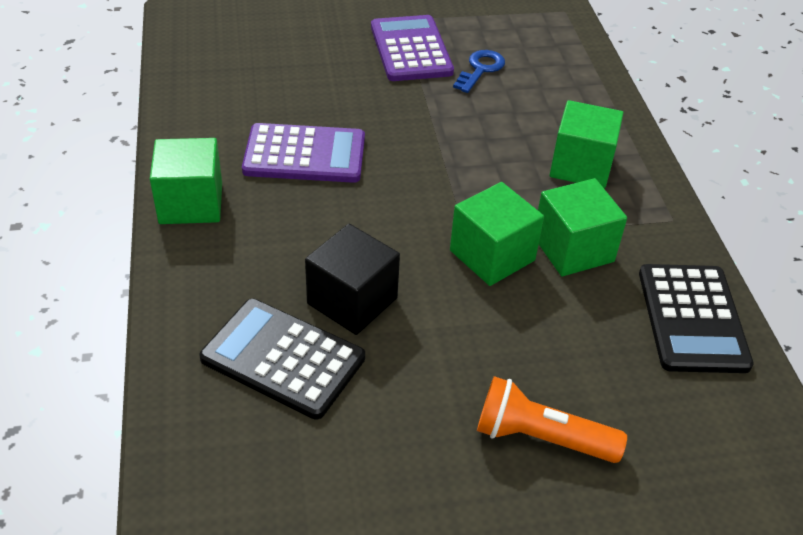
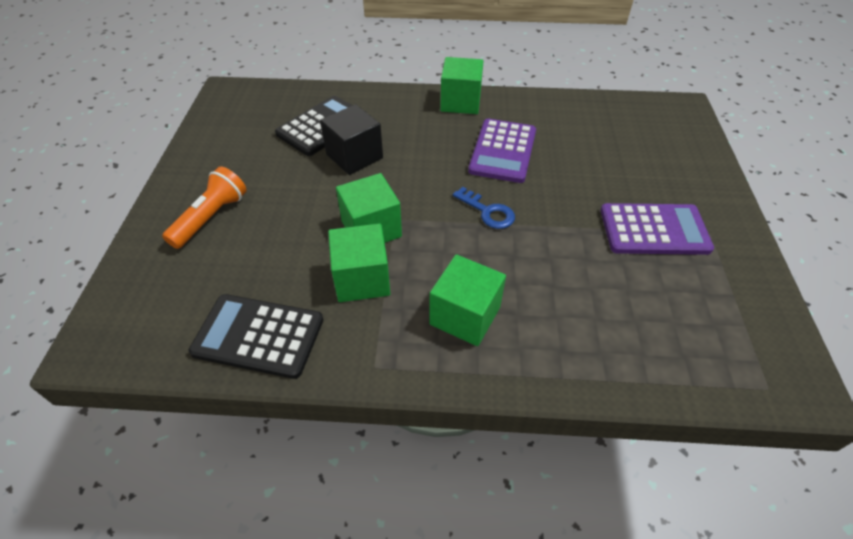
camera: 105 degrees right, 5 degrees up
(480, 69) = (625, 275): blue key -> blue key (488, 212)

